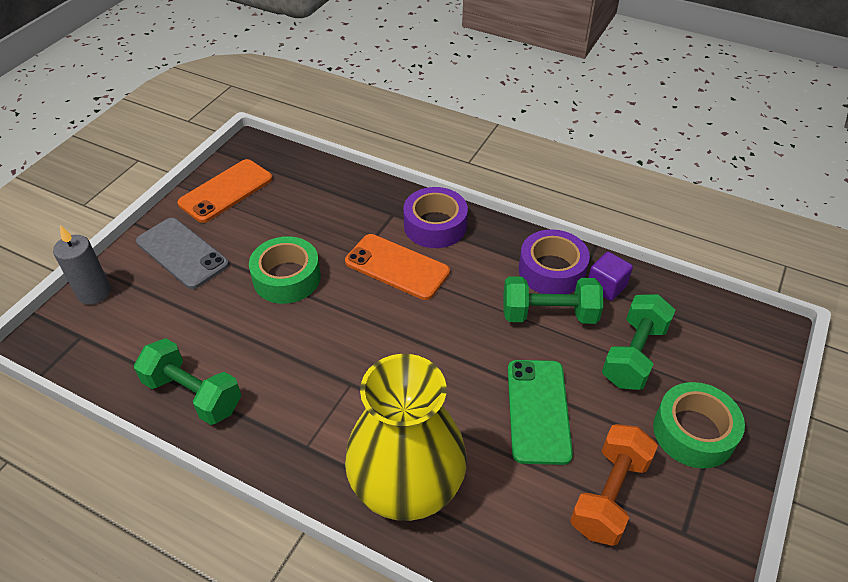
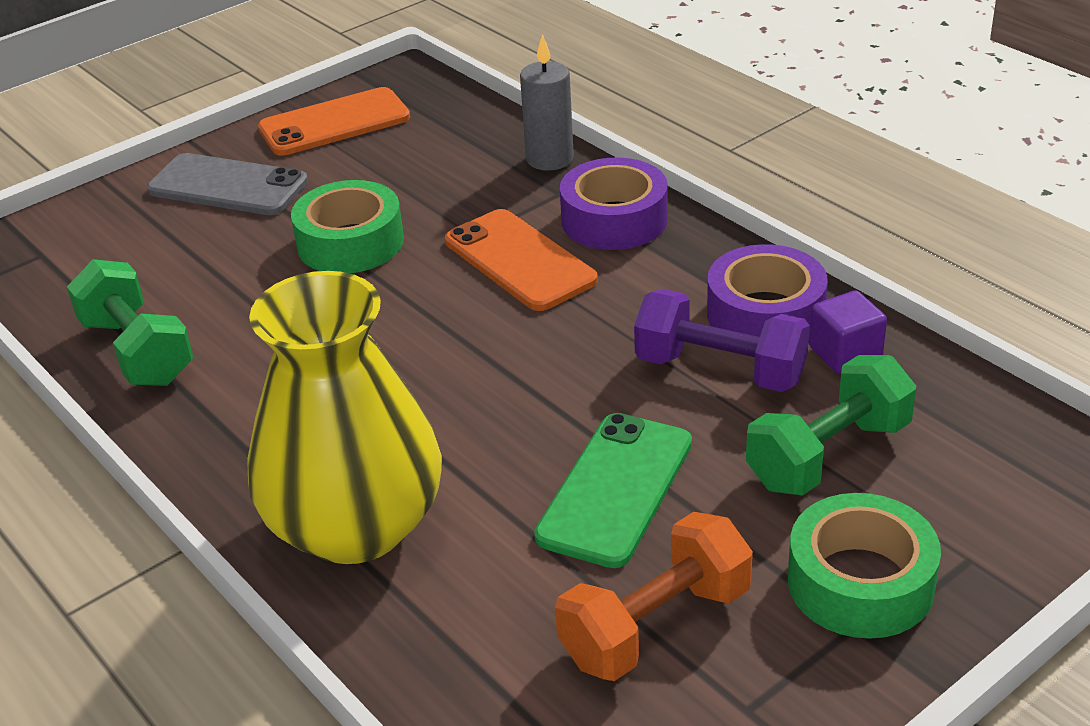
camera: 25 degrees right, 10 degrees down
(94, 293) = (88, 209): grey candle -> grey candle (549, 159)
(182, 253) = (228, 186): grey phone -> grey phone turned 45 degrees counterclockwise
(549, 314) = (720, 370): green dumbbell -> purple dumbbell

